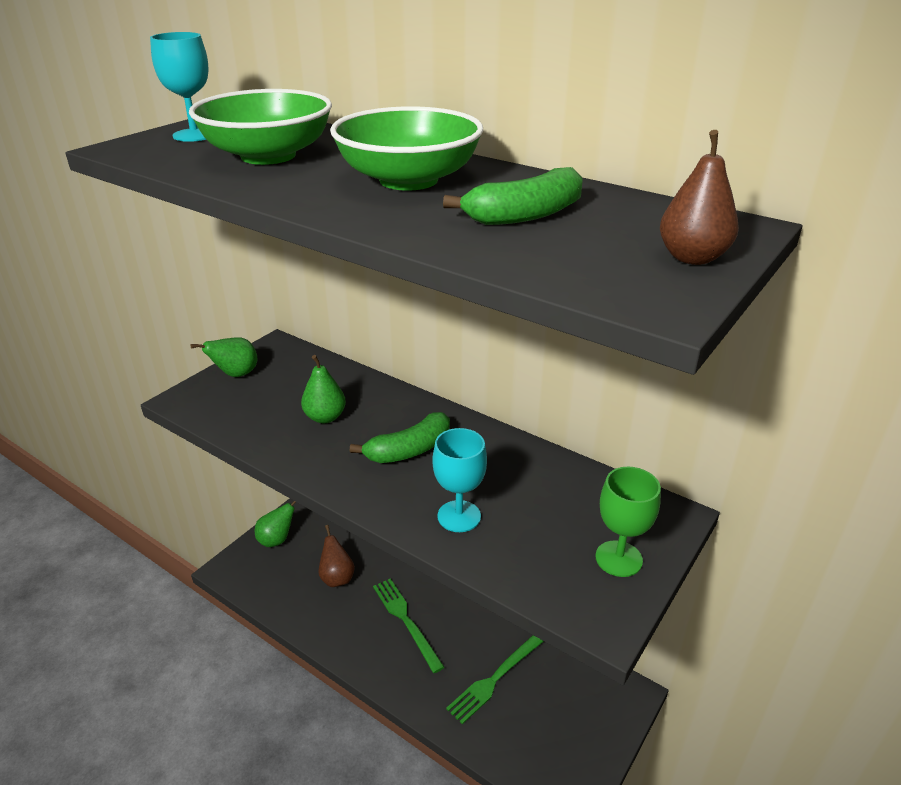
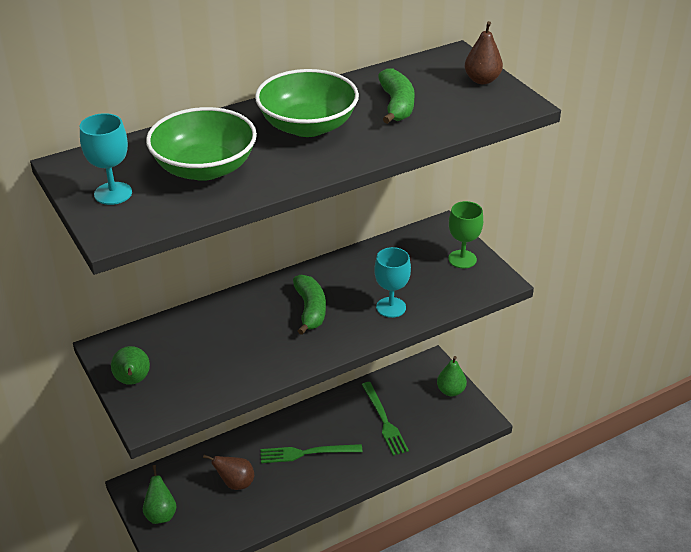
camera: 65 degrees left, 5 degrees up
(325, 417) = (239, 341): green pear -> green pear (450, 391)

